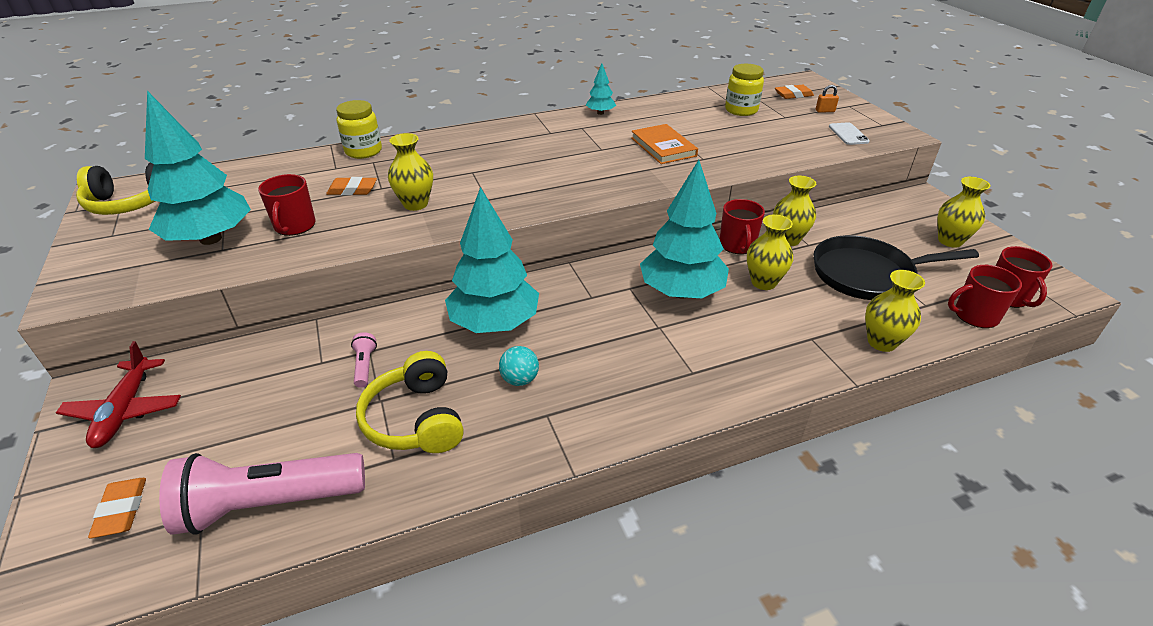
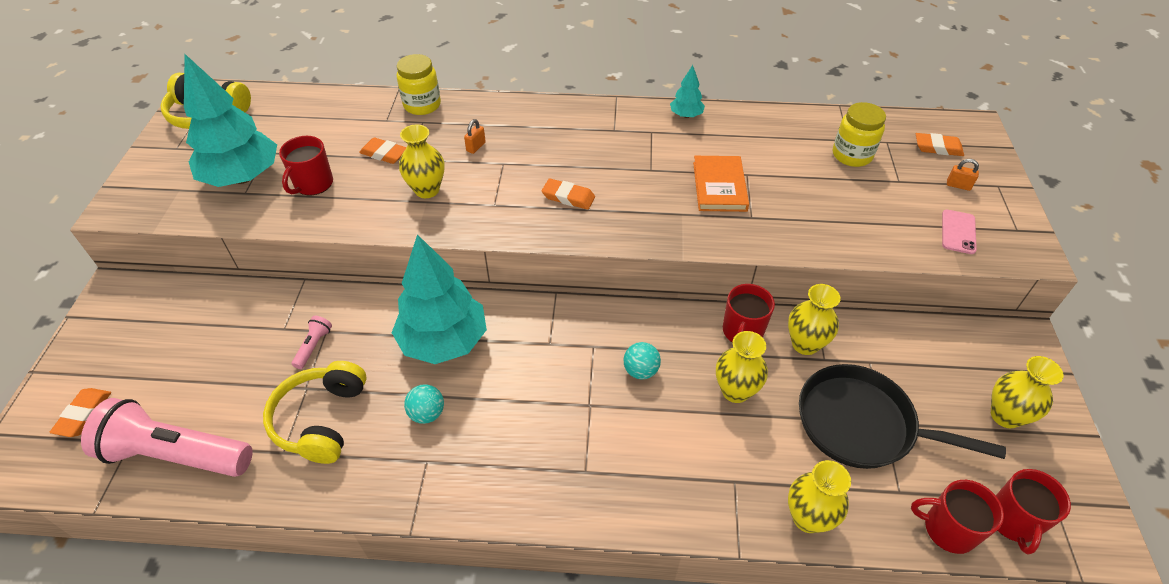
camera: 25 degrees right, 10 degrees up
(125, 410) = (128, 321): red plane -> none
(438, 167) = (476, 147): none -> orange padlock
(548, 180) = (568, 197): none -> orange eraser
(681, 292) = (640, 371): turquoise tree -> turquoise ball
(848, 134) = (958, 232): white phone -> pink phone

